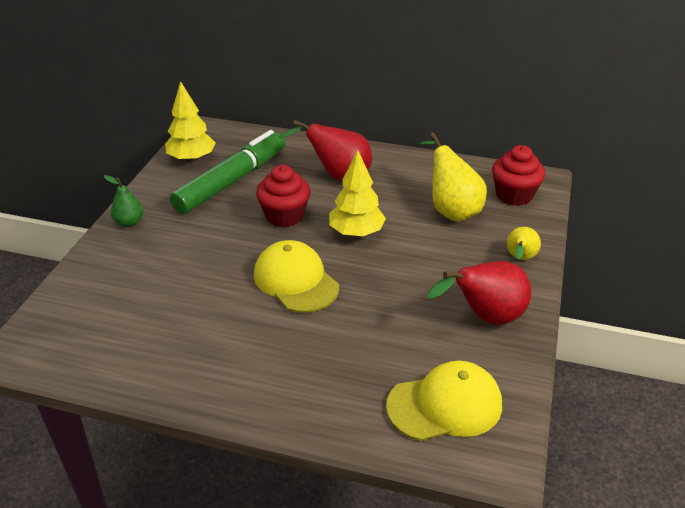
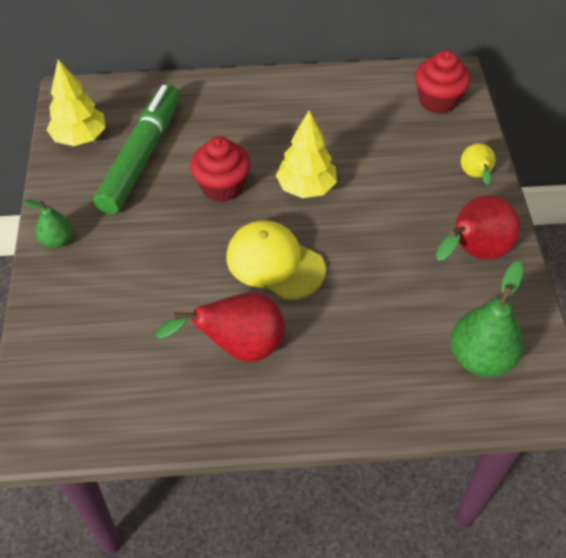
camera: 20 degrees left, 15 degrees up
(337, 176) = (252, 121): red pear -> red pear (239, 347)
(445, 405) = (480, 358): yellow cap -> green pear
(451, 210) = (386, 135): yellow pear -> none

